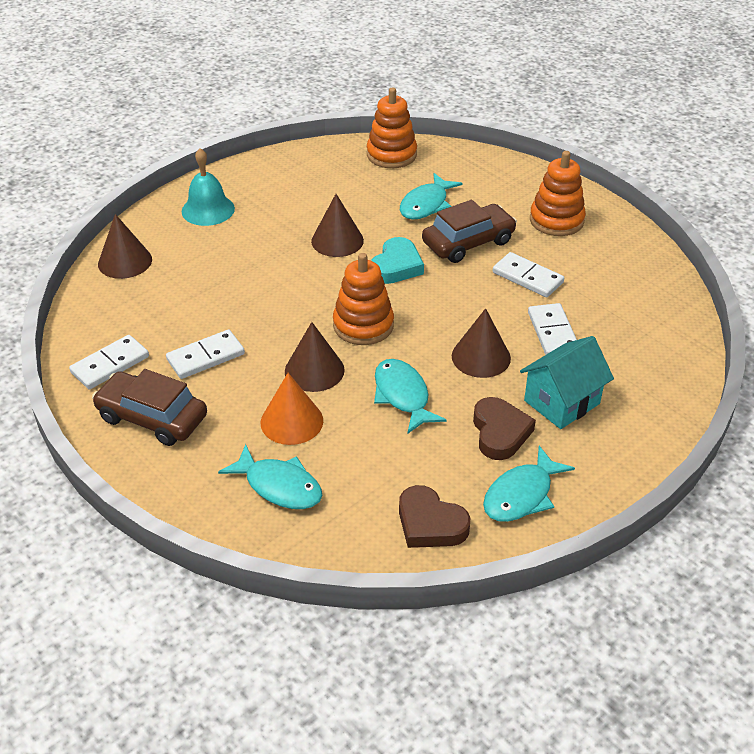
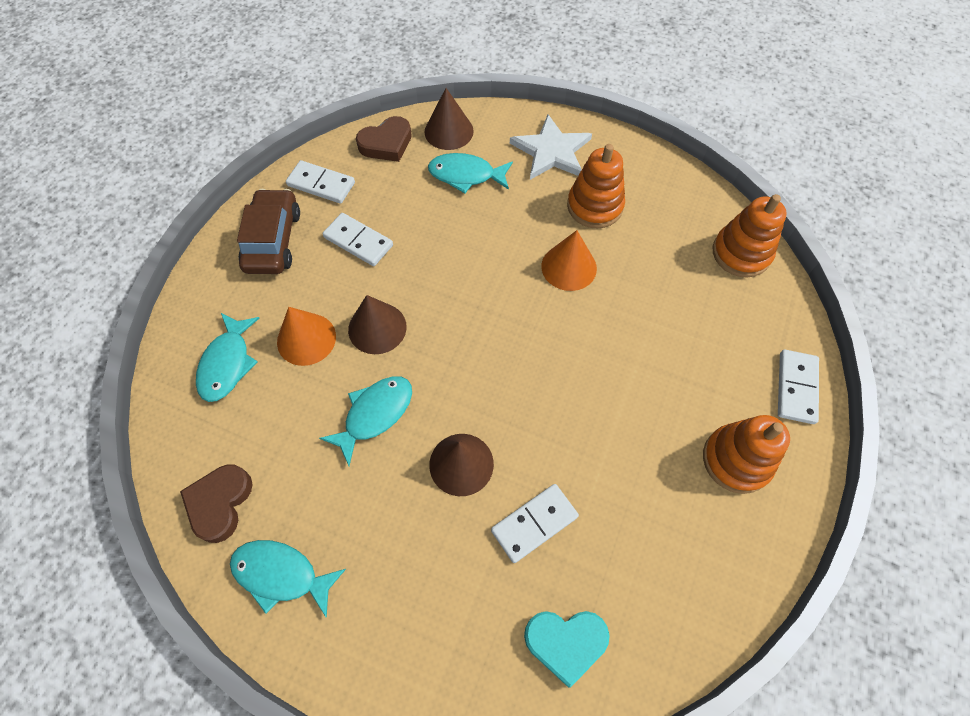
camera: 65 degrees right, 20 degrees up
(208, 210) = (552, 151): turquoise bell -> white star
(337, 240) = (569, 267): brown cone -> orange cone
(363, 325) = (457, 341): orange stacking toy -> orange stacking toy (594, 206)
(396, 266) = (559, 333): turquoise heart -> turquoise heart (565, 642)
(426, 204) = (677, 319): turquoise fish -> turquoise fish (466, 175)
(468, 242) = (638, 383): brown car -> none
(500, 432) = (359, 523): brown heart -> brown heart (386, 144)
(527, 277) = (613, 464): white domino -> white domino (796, 388)
(562, 402) = (428, 570): turquoise house -> none

